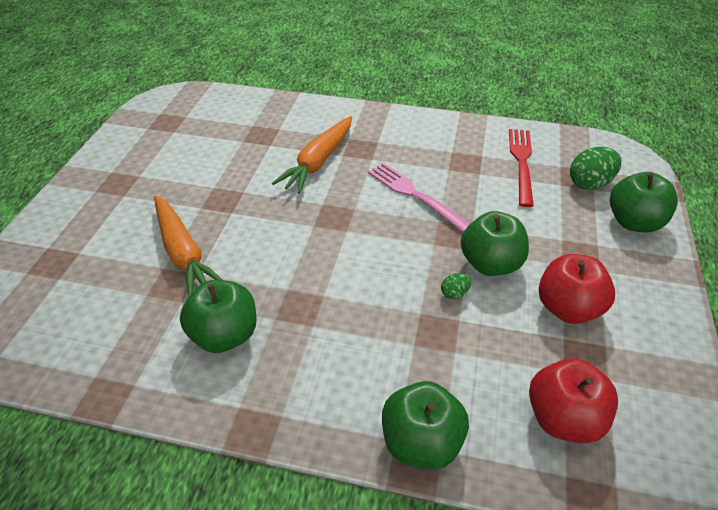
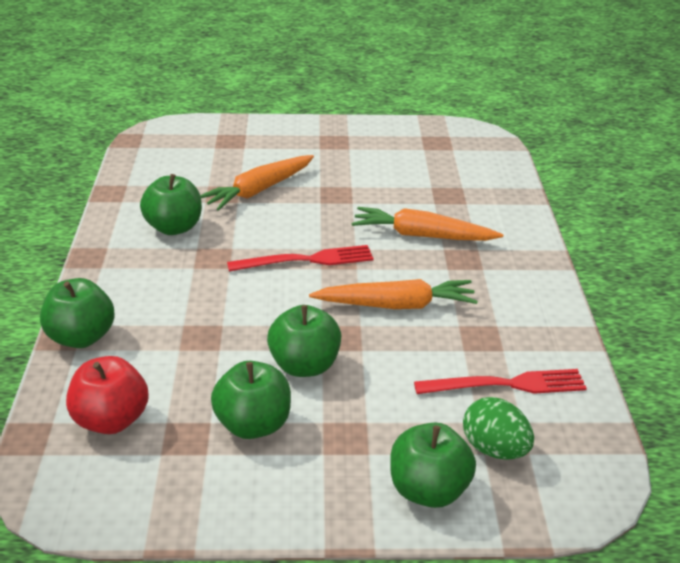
camera: 75 degrees right, 10 degrees down
(330, 237) = (307, 260): none -> red fork
(416, 195) = (396, 305): pink fork -> orange carrot
(454, 293) = (253, 344): green egg -> none
(568, 308) = (253, 425): red apple -> green apple

